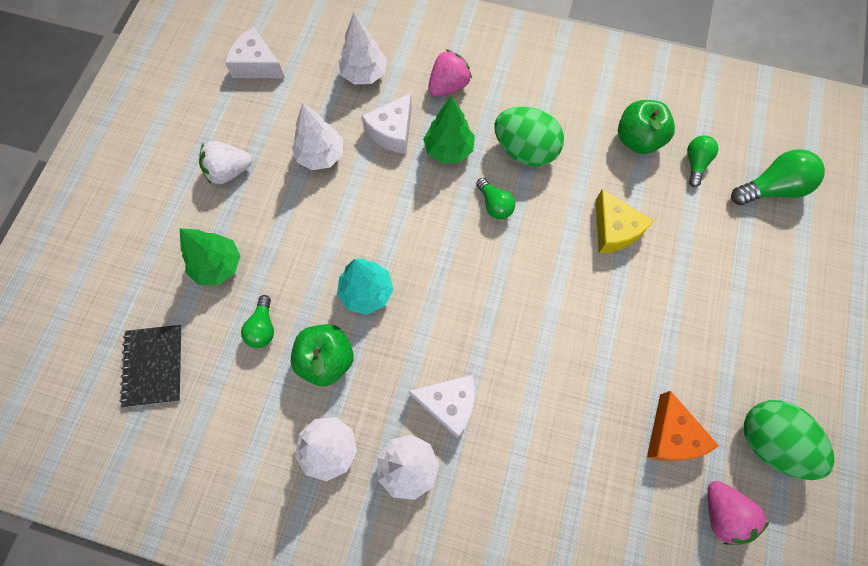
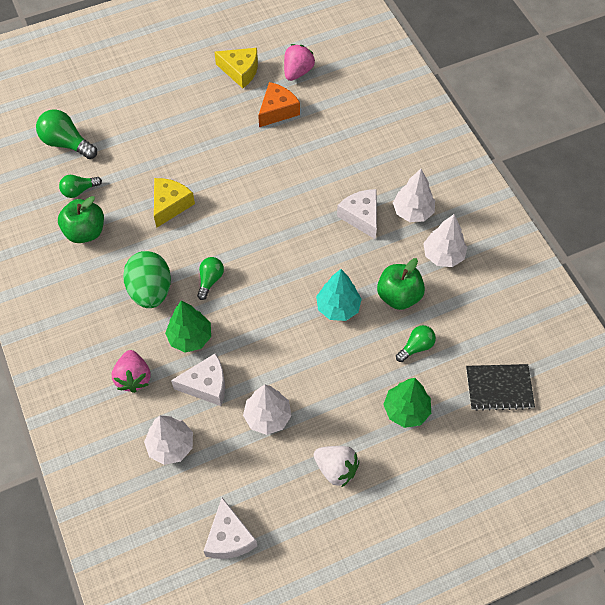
camera: 130 degrees left, 10 degrees down
(154, 366) = (499, 388): black notebook -> black notebook turned 45 degrees clockwise
(448, 86) = (133, 378): pink strawberry -> pink strawberry turned 105 degrees counterclockwise
(769, 441) = (240, 71): green egg -> yellow cheese

